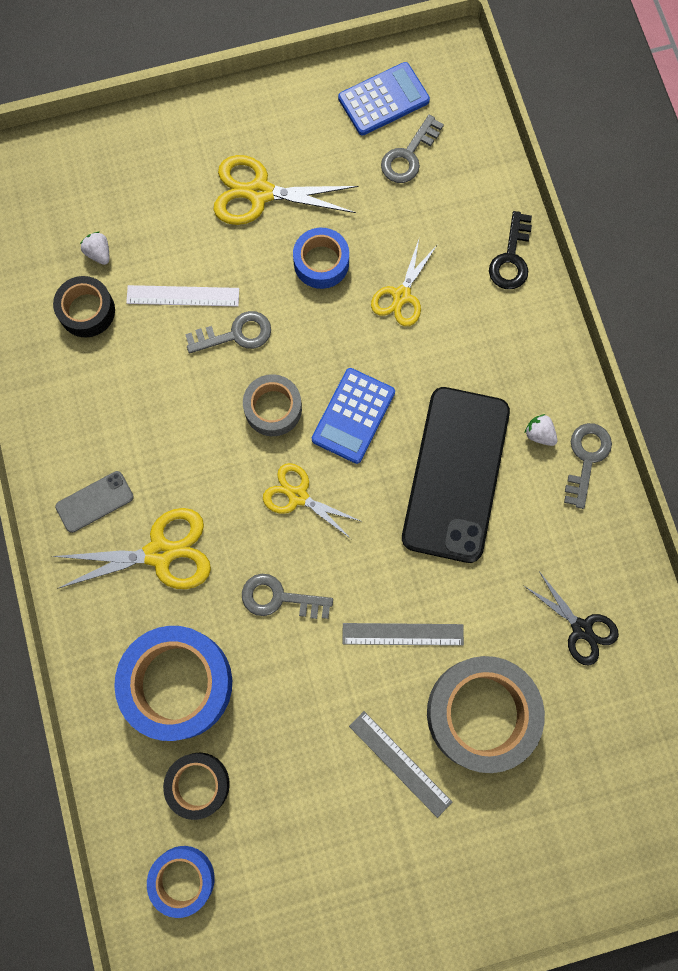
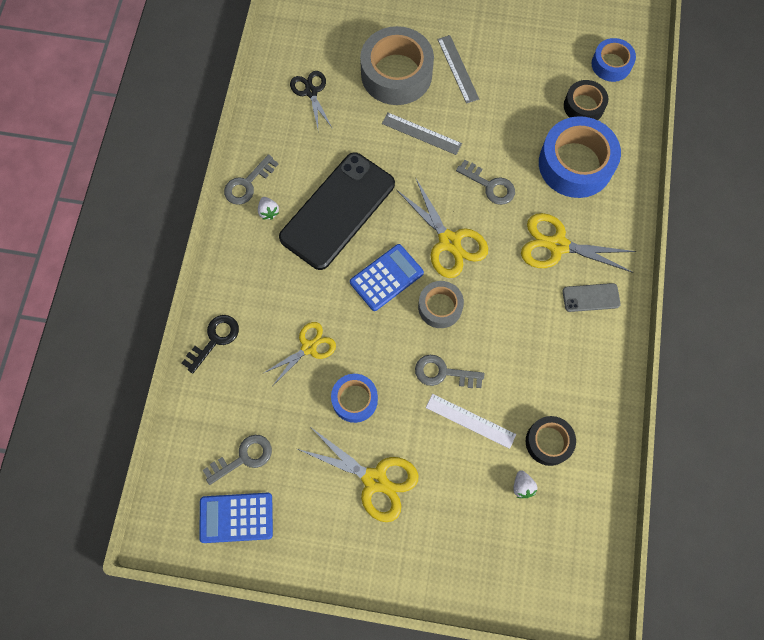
camera: 155 degrees left, 5 degrees down
(298, 496) = (449, 242): yellow scissors -> yellow scissors, size x1.53

